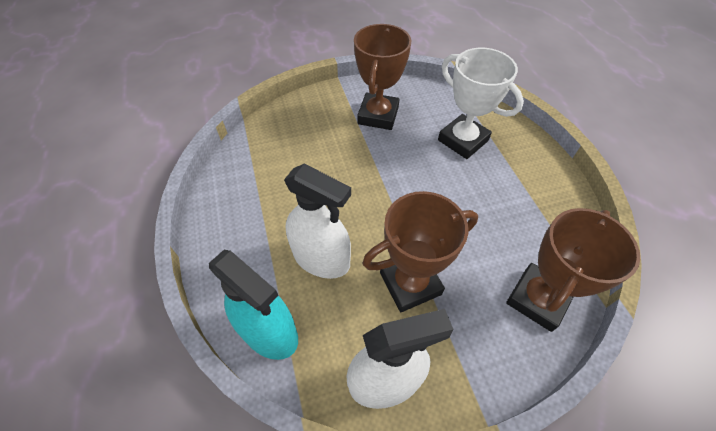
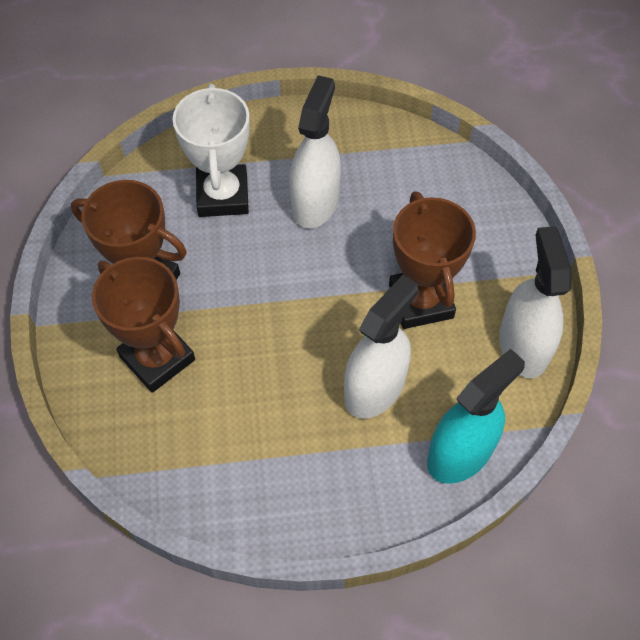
camera: 80 degrees left, 5 degrees up
(463, 140) = (223, 195): white trophy -> white trophy turned 60 degrees counterclockwise
(480, 195) = (315, 203): none -> white spray bottle
(538, 299) = (454, 192): brown trophy -> brown trophy (157, 358)

